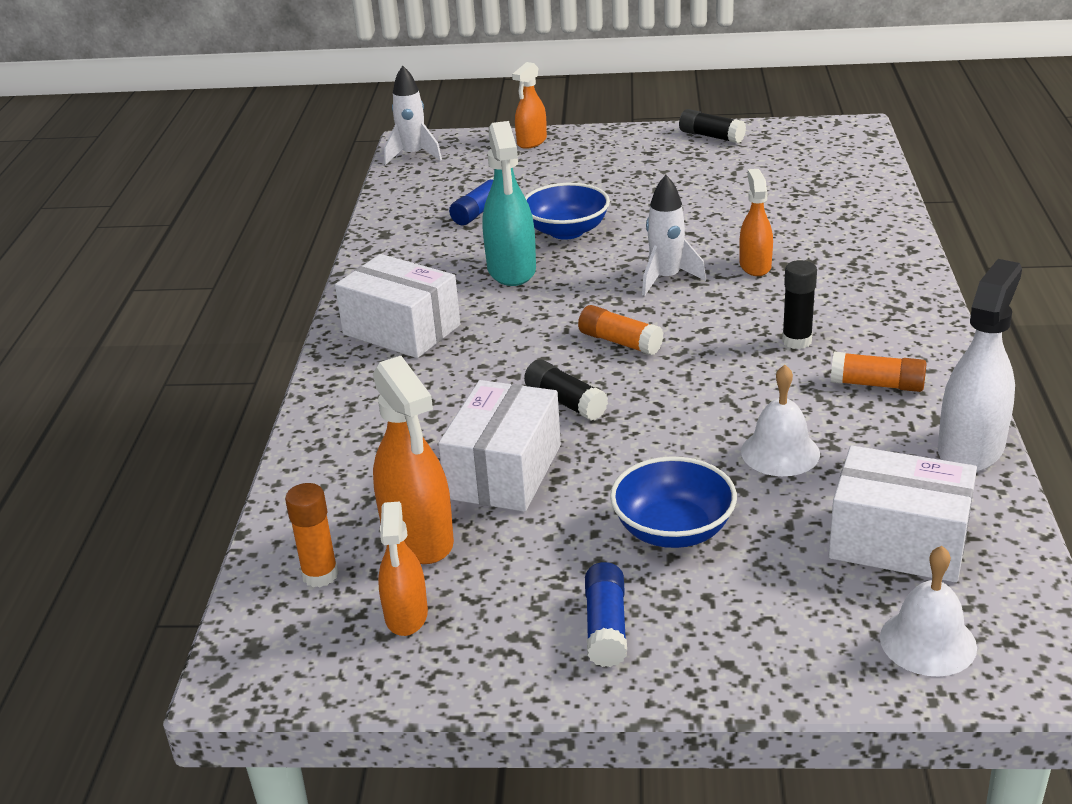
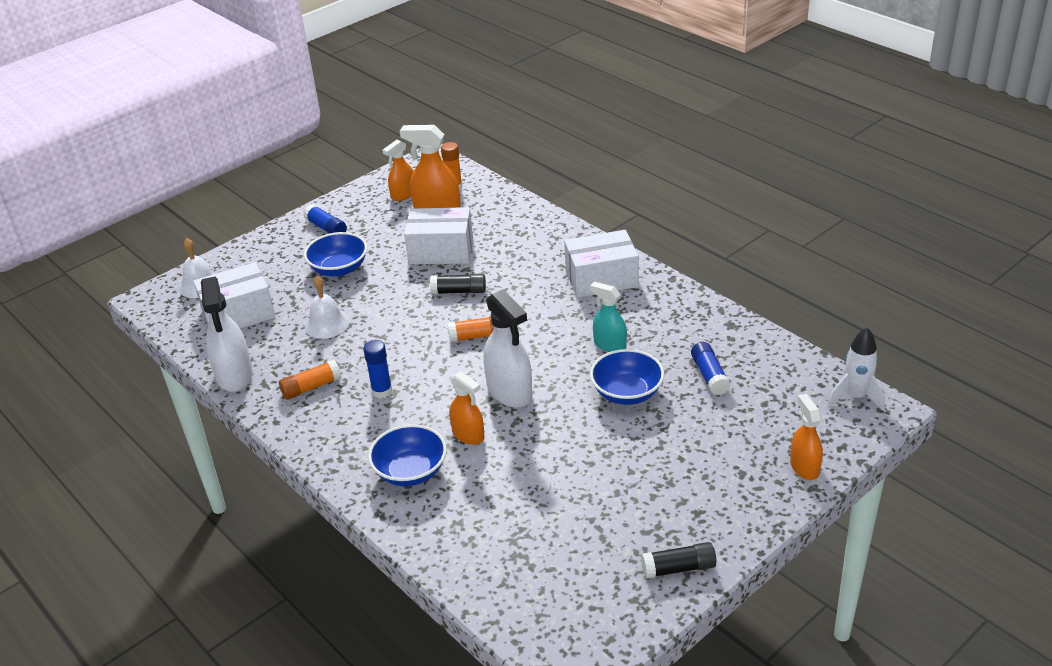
camera: 135 degrees right, 5 degrees up
(406, 615) = (403, 194): orange spray bottle -> orange spray bottle turned 90 degrees counterclockwise
(504, 471) = (441, 251): white box -> white box turned 60 degrees counterclockwise
(511, 270) = (609, 345): turquoise spray bottle -> turquoise spray bottle, size x0.63
(666, 279) = (510, 392): white rocket -> white spray bottle
(796, 341) = (382, 391): black glue stick -> blue glue stick
(846, 264) = (410, 471): none -> blue bowl

